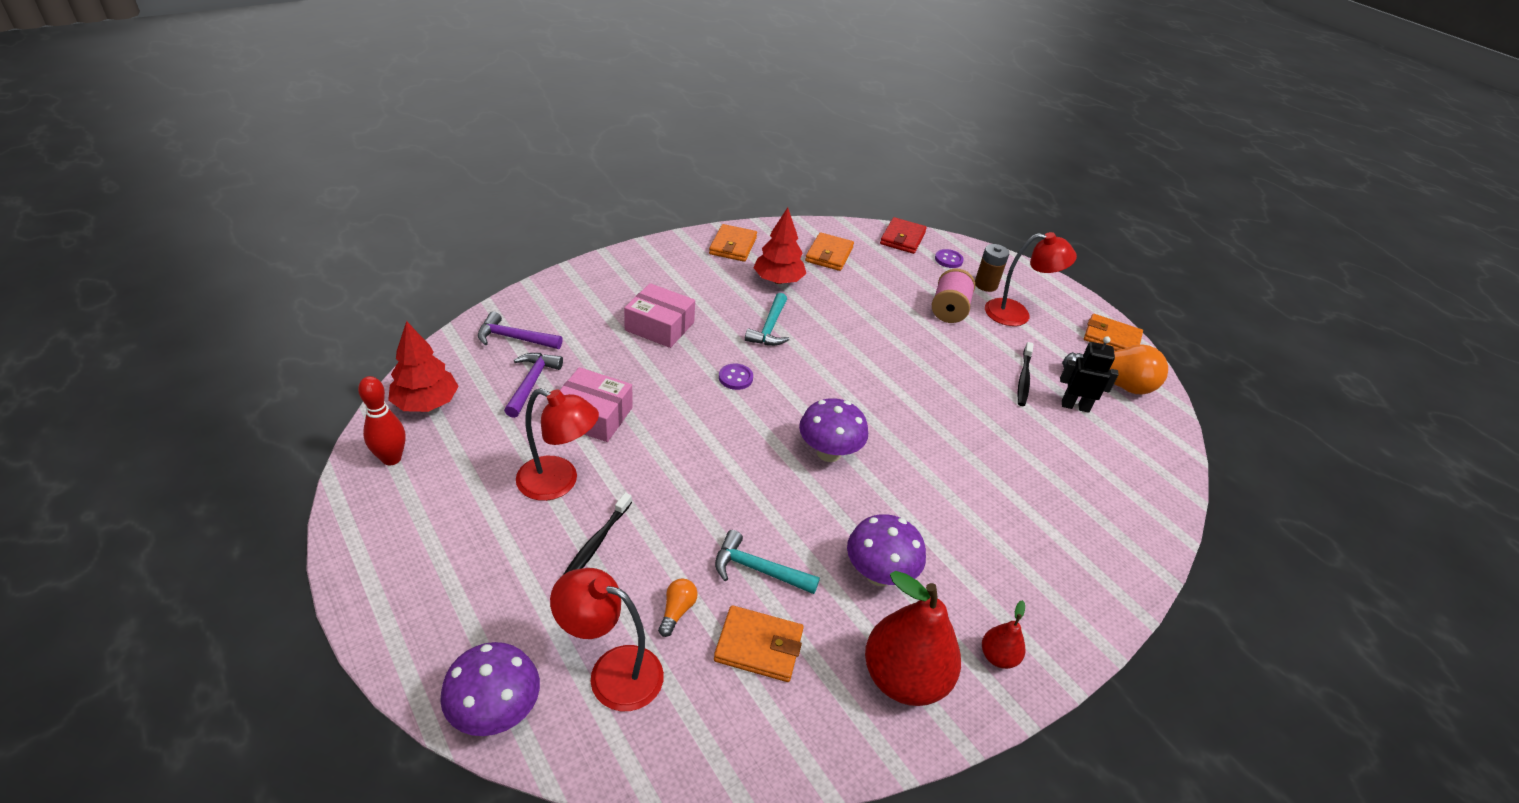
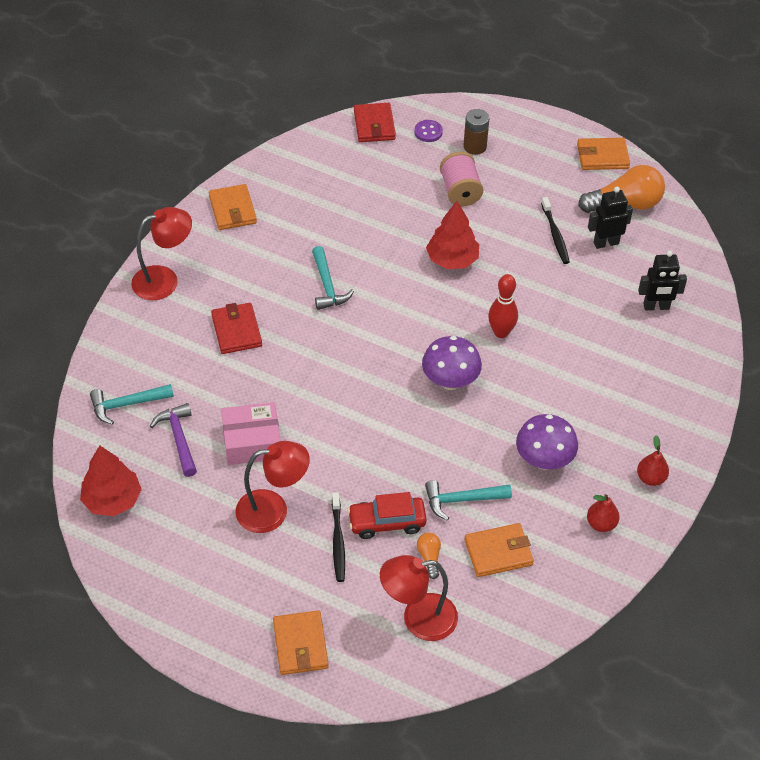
camera: 25 degrees left, 10 degrees up
(391, 458) = (131, 558): red bowling pin -> red bowling pin (501, 332)
(496, 712) = (366, 681): purple mushroom -> none
(514, 338) = (127, 404): purple hammer -> turquoise hammer
(659, 326) = (236, 331): pink box -> red wallet
(660, 551) = (387, 522): none -> red car
(735, 378) = (335, 350): purple button -> none
(778, 280) = (299, 230): red tree -> red tree (452, 259)
(829, 254) = (323, 177): orange wallet -> orange wallet (300, 645)
(904, 678) = (601, 524): red pear -> red pear, size x0.47
(1017, 314) = (516, 167): red lamp -> red lamp (164, 280)
(1101, 484) = (656, 307): none -> black robot

